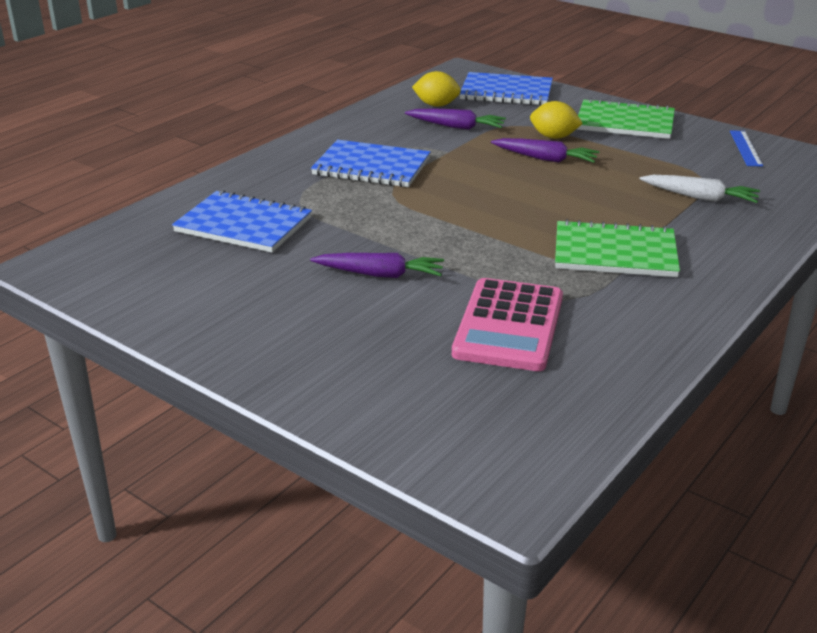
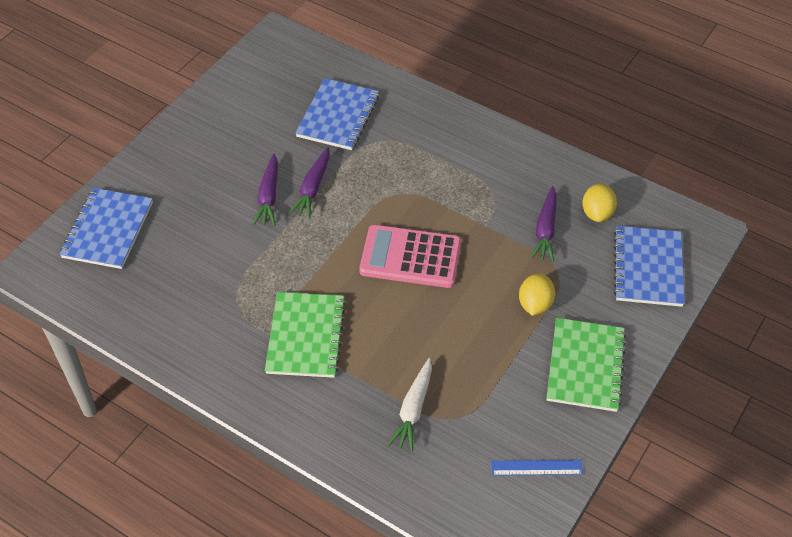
camera: 85 degrees right, 20 degrees up
(371, 167) = (447, 177): blue notebook -> blue notebook (107, 230)
(509, 326) = (201, 268): pink calculator -> pink calculator (410, 257)
(545, 159) = (482, 296): purple carrot -> purple carrot (312, 188)

